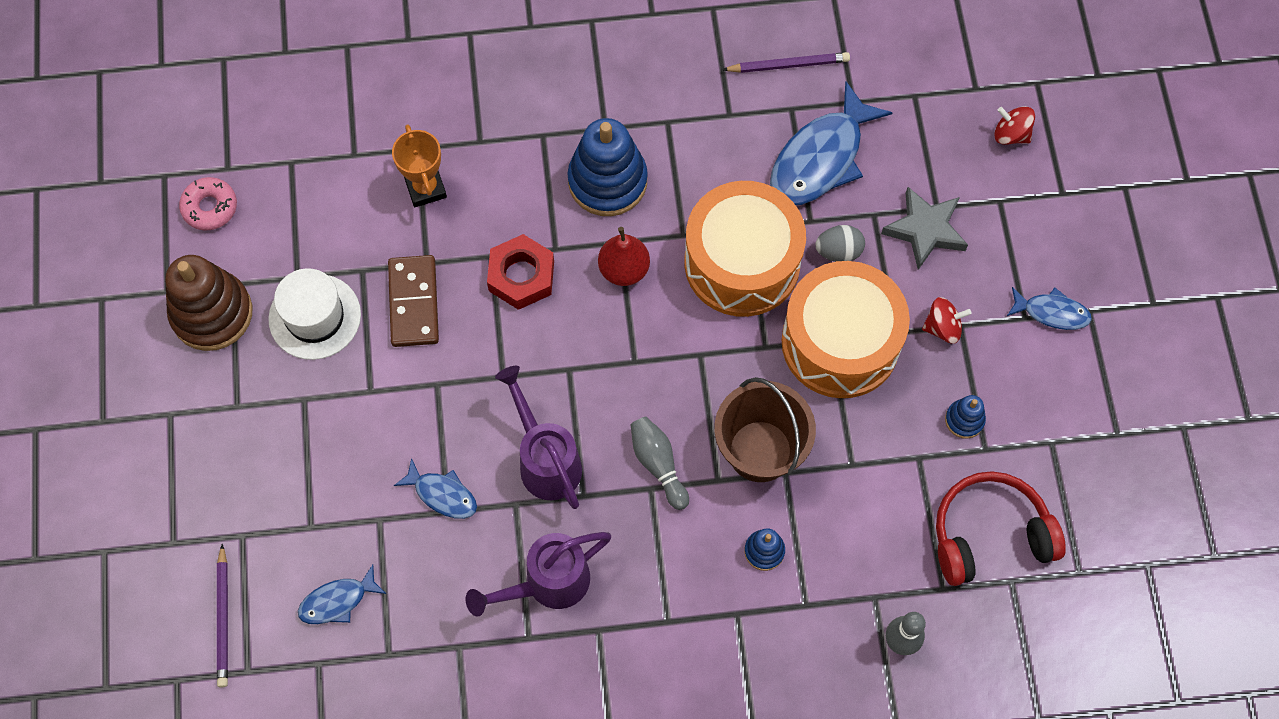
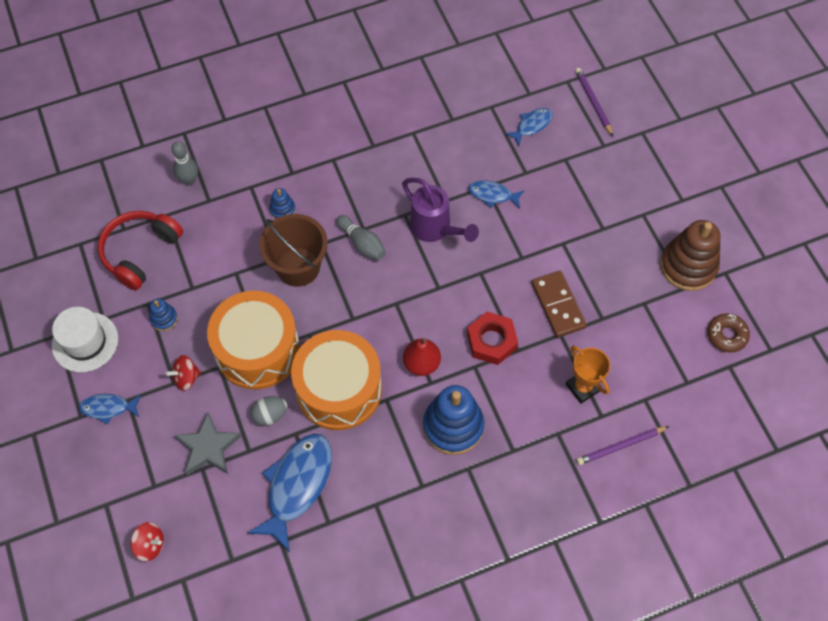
camera: 165 degrees right, 5 degrees down
(210, 207) = (726, 335): pink donut -> brown donut
(315, 316) = (620, 280): white hat -> white hat (85, 342)
(547, 584) = (411, 162): purple watering can -> none
(788, 65) = (339, 561): purple pencil -> purple pencil (620, 446)
(989, 534) = (140, 252): red headphones -> red headphones turned 150 degrees clockwise

